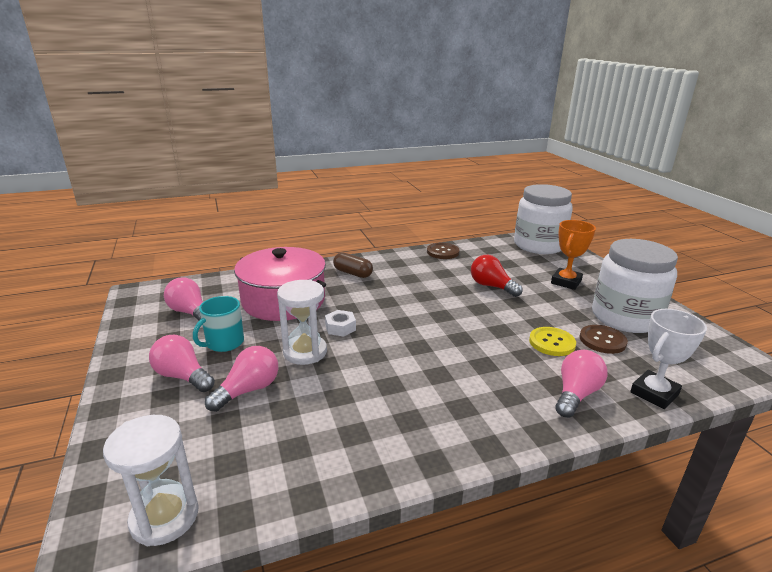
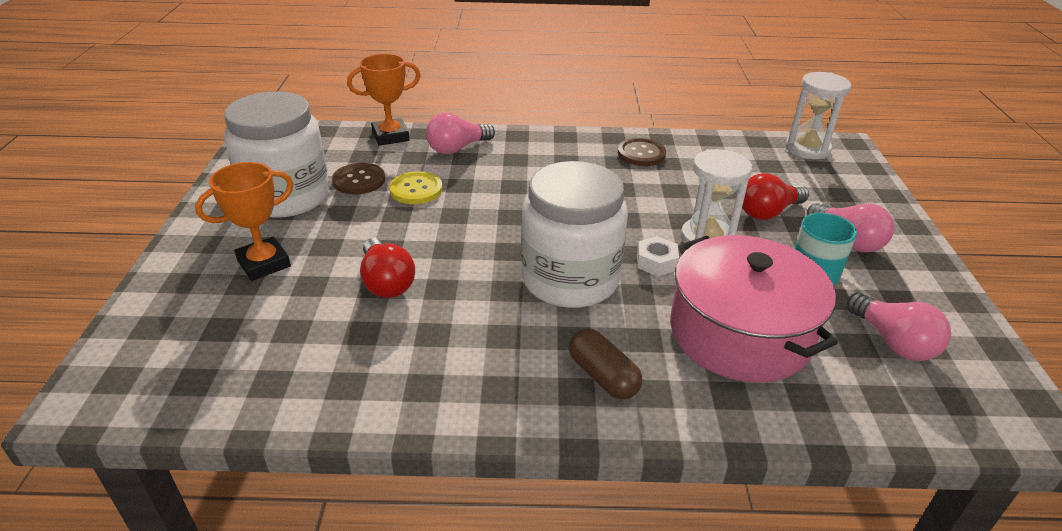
camera: 160 degrees left, 10 degrees up
(248, 390) = (768, 212): pink light bulb -> red light bulb
(443, 252) = (376, 401): brown button -> brown button (641, 154)
(538, 245) = (154, 370): white jar -> white jar (570, 279)
(654, 393) = (390, 136): white trophy -> orange trophy

